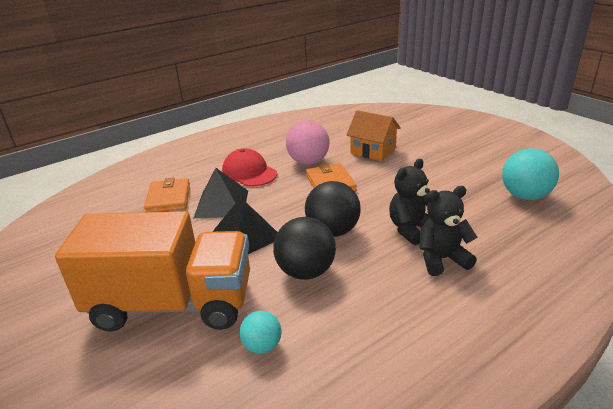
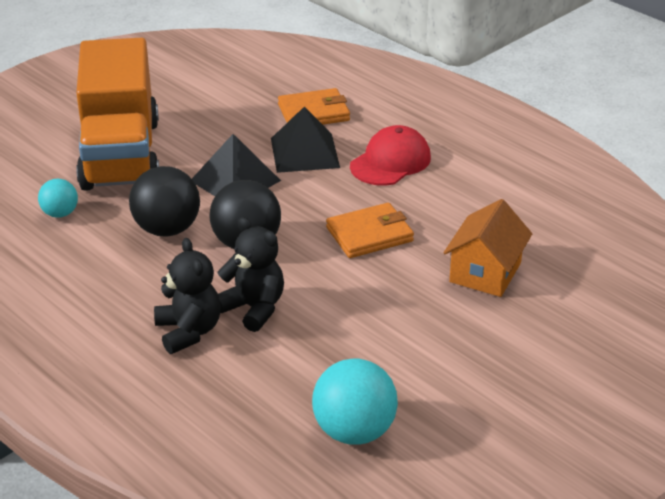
camera: 80 degrees right, 5 degrees up
(308, 162) = (433, 210): pink ball -> none

